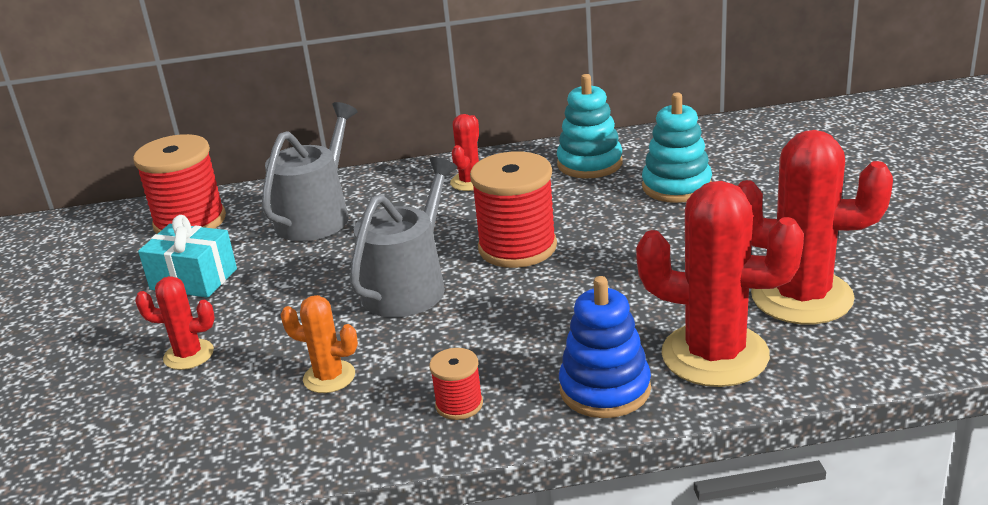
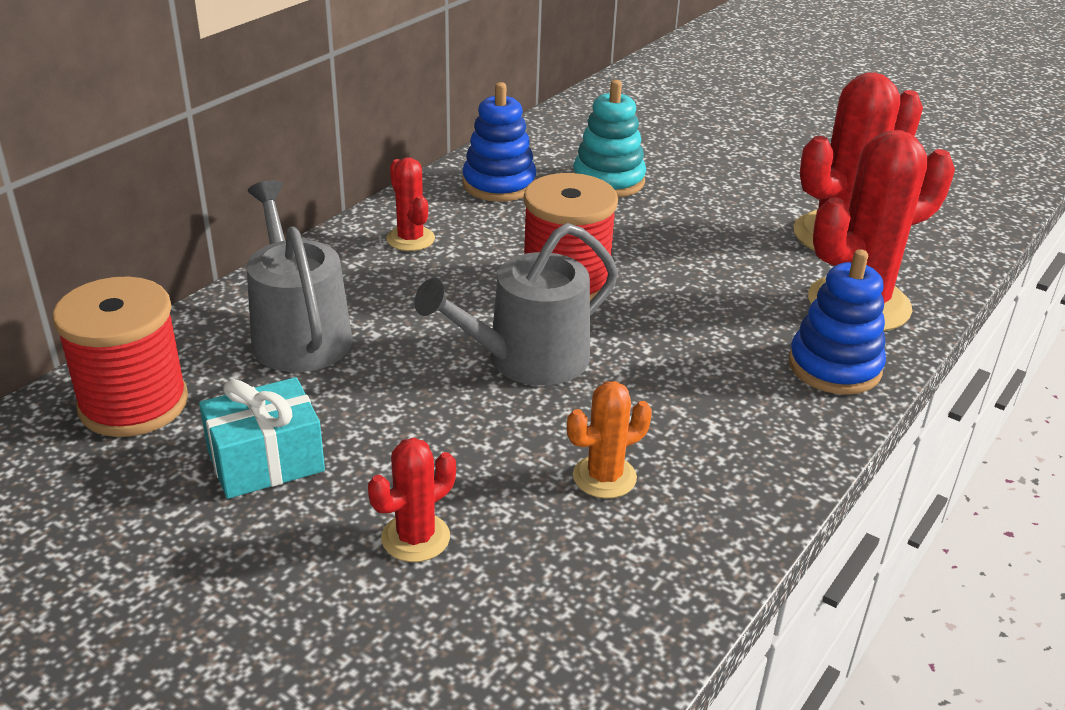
camera: 50 degrees left, 5 degrees up
(409, 286) = (527, 359): grey watering can -> grey watering can turned 105 degrees counterclockwise
(459, 404) = (755, 437): red spool -> none
(589, 164) = (499, 184): turquoise stacking toy -> blue stacking toy

